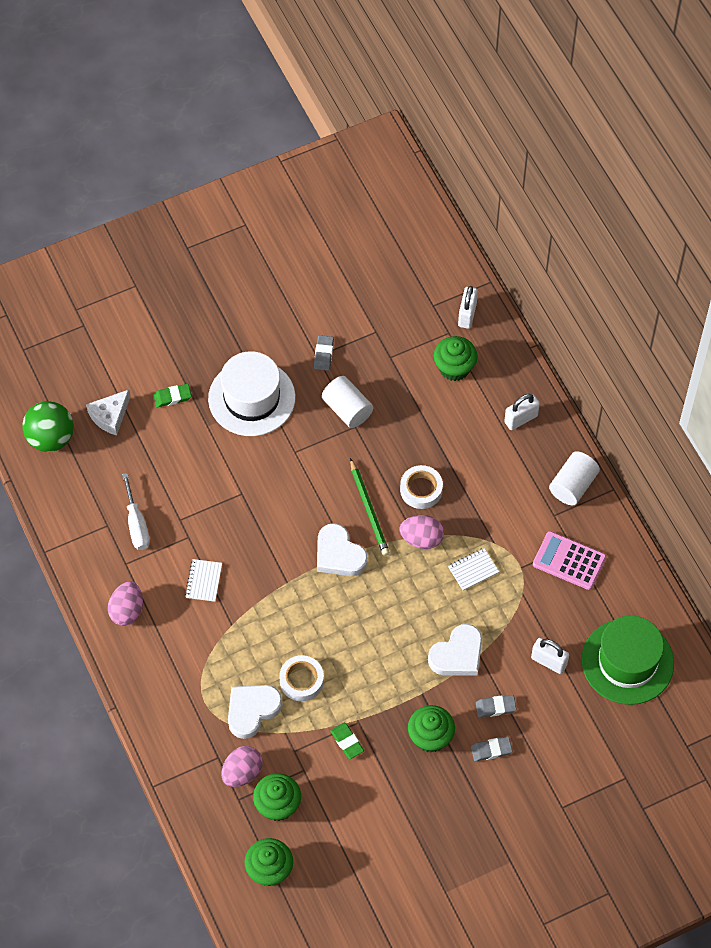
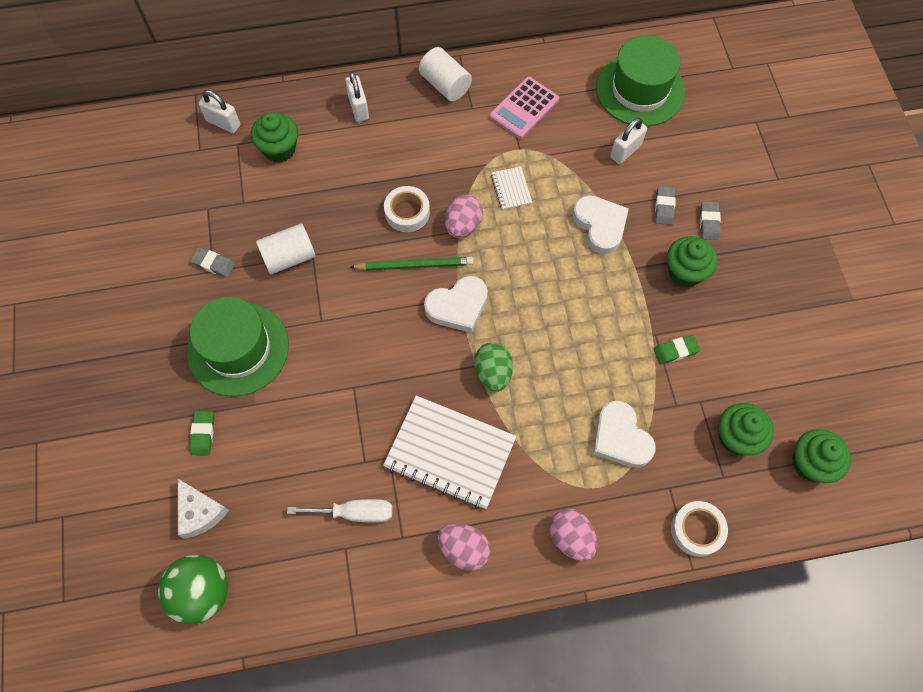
camera: 75 degrees left, 5 degrees up
(204, 581) = (450, 453): white notebook -> white notebook, size x2.24
(242, 772) = (692, 465): pink egg -> pink egg (571, 538)
(252, 398) = (238, 348): white hat -> green hat
(283, 597) = (493, 373): none -> green egg
(301, 680) = (596, 378): white tape -> white tape (697, 530)

